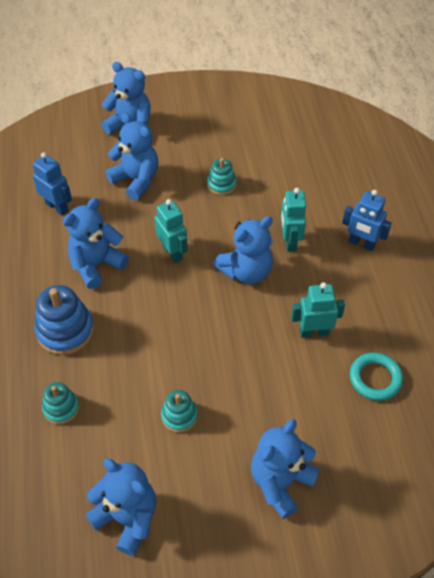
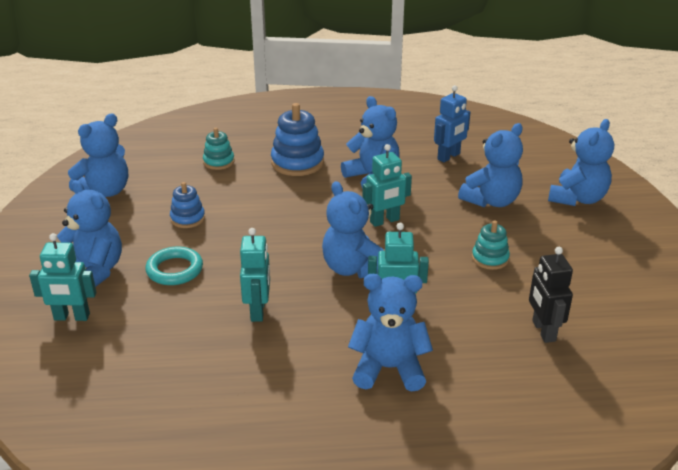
camera: 95 degrees right, 20 degrees down
(179, 416) = (187, 218): turquoise stacking toy -> blue stacking toy
(303, 161) = (543, 331): none -> black robot
(351, 480) = (72, 317): none -> turquoise robot
(361, 243) = (389, 368): blue robot -> blue teddy bear
(375, 378) = (182, 352): turquoise ring -> turquoise ring (174, 270)

